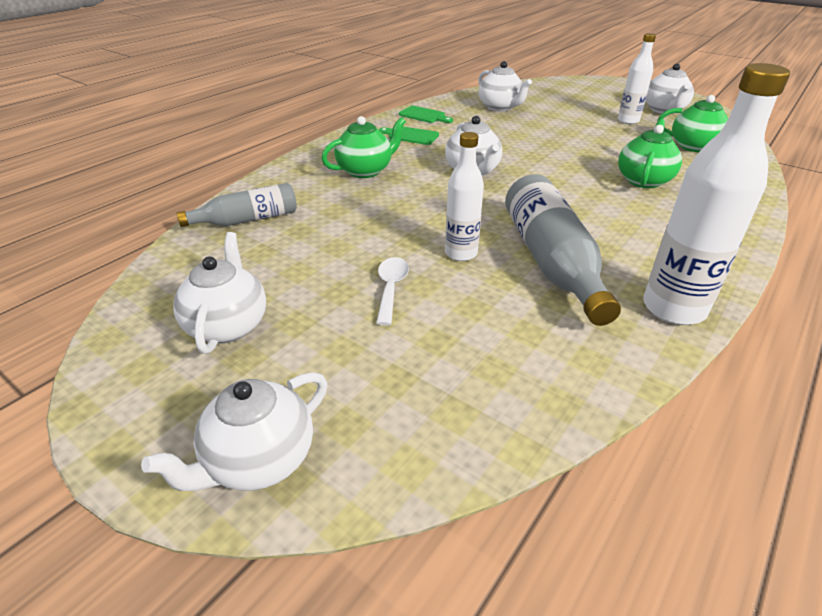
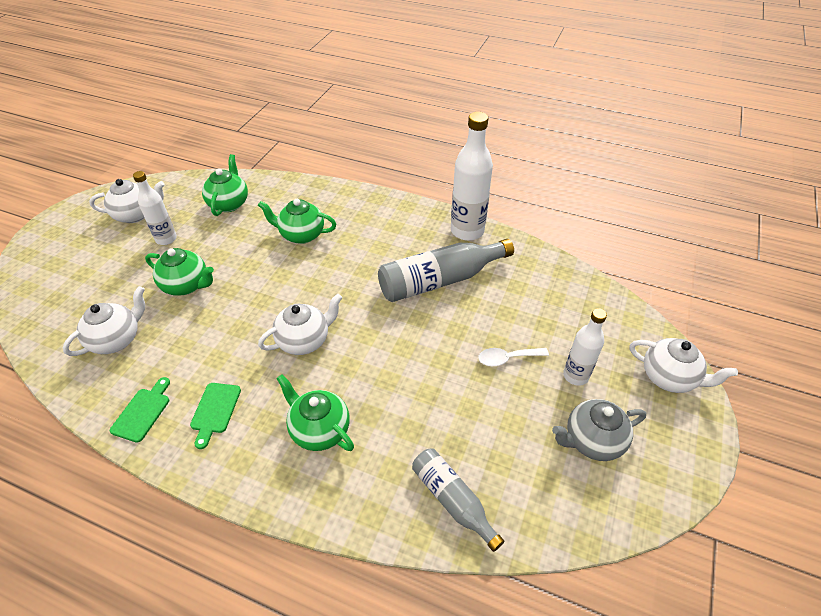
camera: 105 degrees left, 10 degrees up
(228, 325) = (592, 441): white teapot -> grey teapot
(461, 253) = (448, 328): white bottle -> white bottle (575, 376)
(560, 128) = (186, 285): none -> green teapot

